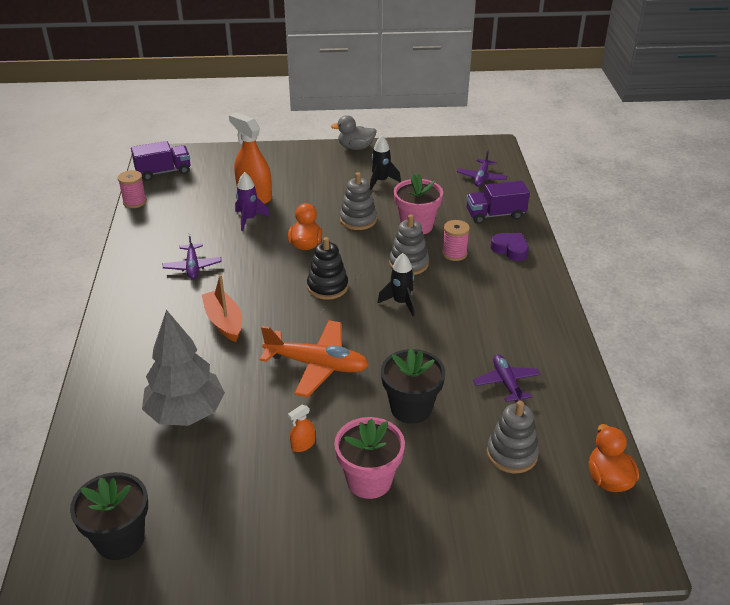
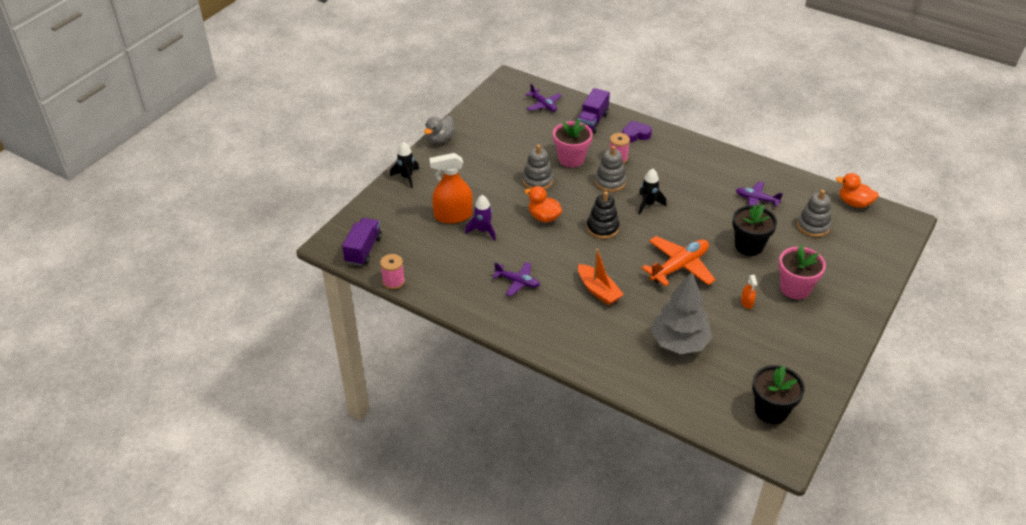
camera: 55 degrees left, 5 degrees up
(224, 322) = (598, 290): orange boat -> orange boat turned 135 degrees counterclockwise
(381, 181) = (499, 148): black rocket -> black rocket (406, 177)

